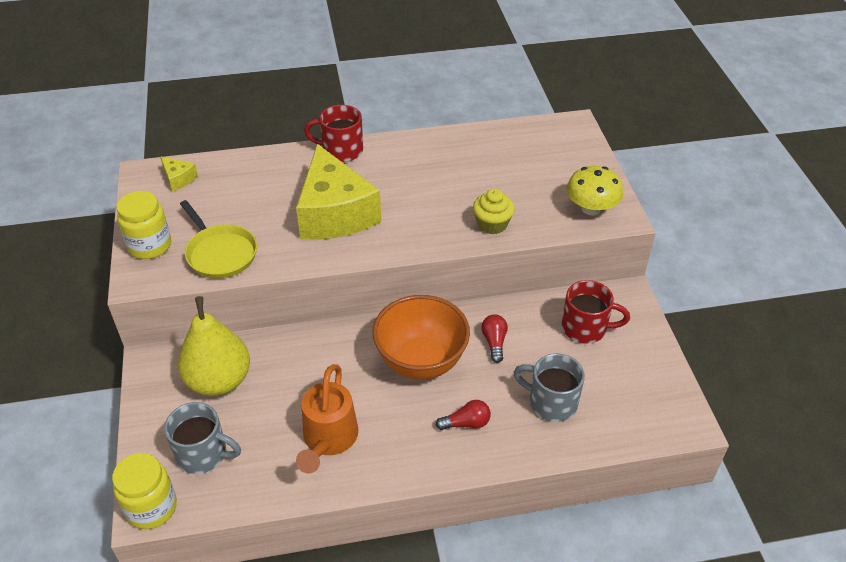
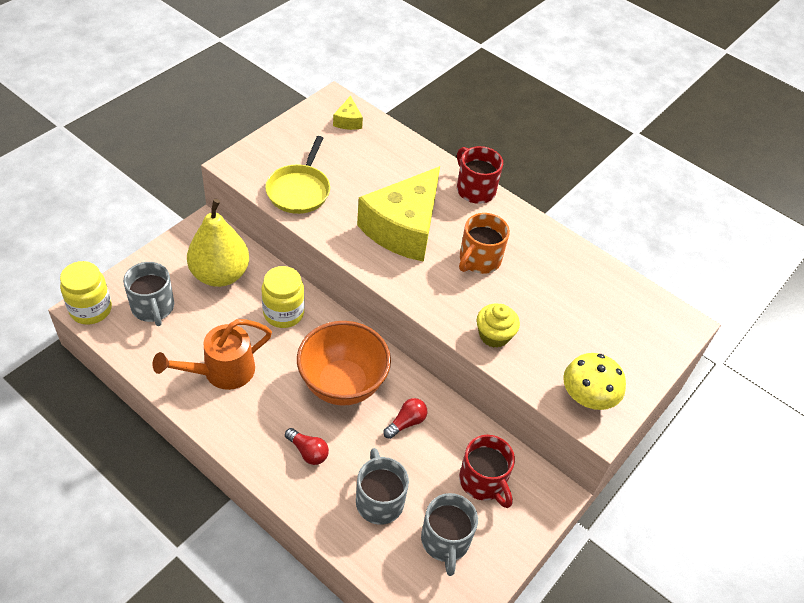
camera: 45 degrees right, 5 degrees up
(150, 246) = (271, 150): yellow jar -> yellow jar (283, 313)
(413, 190) = (479, 260): none -> orange mug
(619, 382) = (445, 541): none -> grey mug

